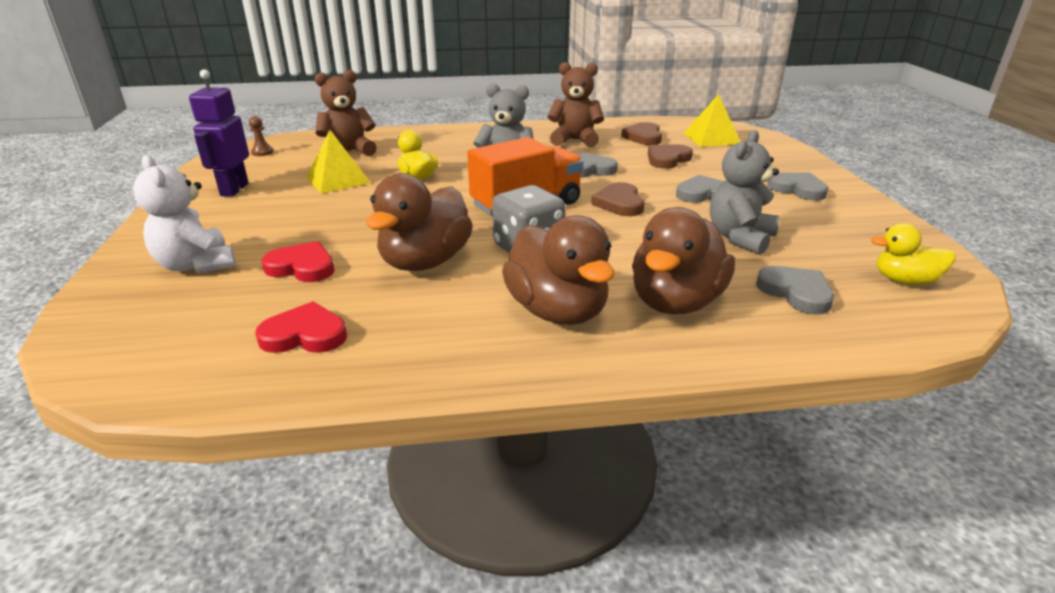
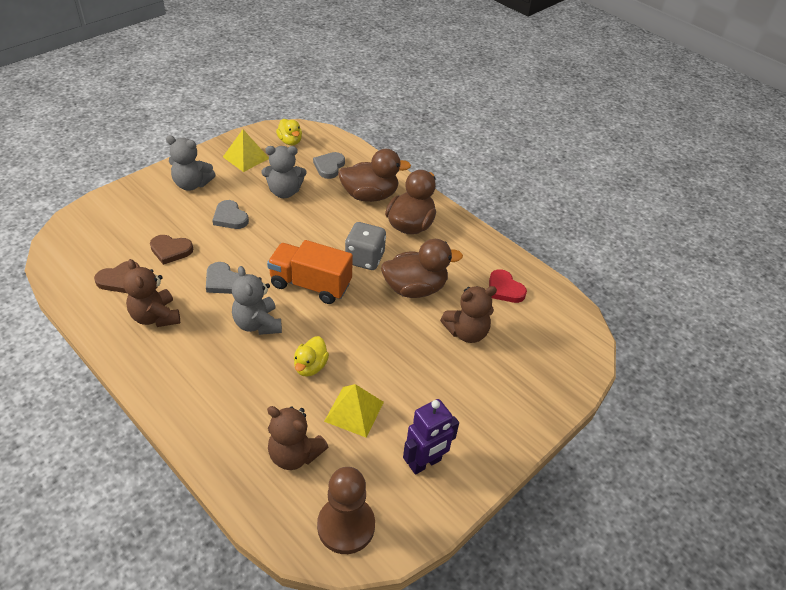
camera: 130 degrees left, 15 degrees up
(196, 265) = (510, 379): white teddy bear -> none
(262, 152) = (346, 526): brown pawn -> brown pawn, size x2.44
(302, 267) = (466, 332): red heart -> brown teddy bear
(619, 203) = (274, 246): brown heart -> none
(711, 138) = (99, 242): yellow pyramid -> yellow pyramid (246, 157)
(797, 189) = (192, 184): grey heart -> grey teddy bear

